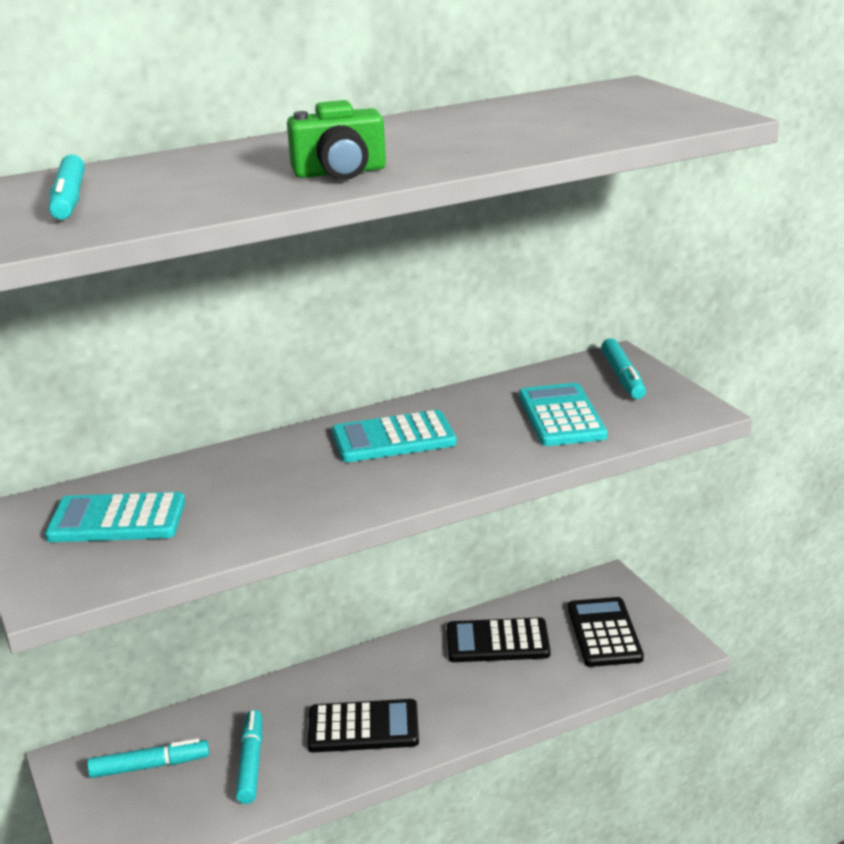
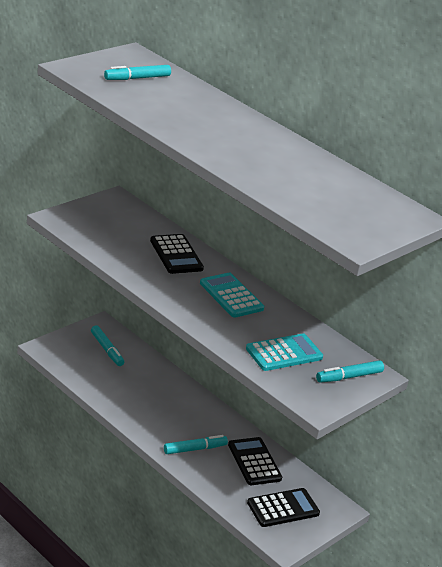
camera: 65 degrees right, 5 degrees up
(117, 520) = (120, 225): turquoise calculator -> none
(251, 763) = (119, 382): turquoise marker -> turquoise marker (194, 449)
(340, 172) = (199, 135): green camera -> none
(363, 727) = (159, 417): black calculator -> black calculator (176, 255)

